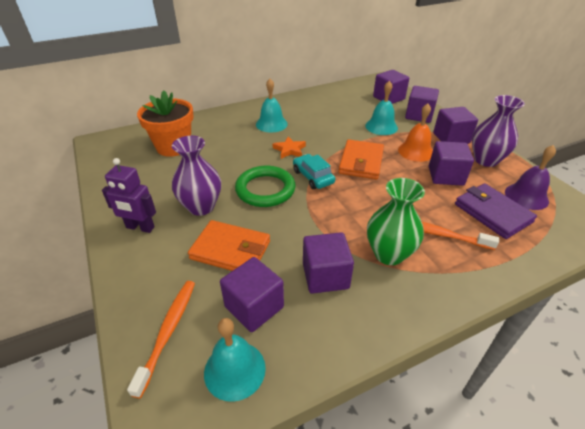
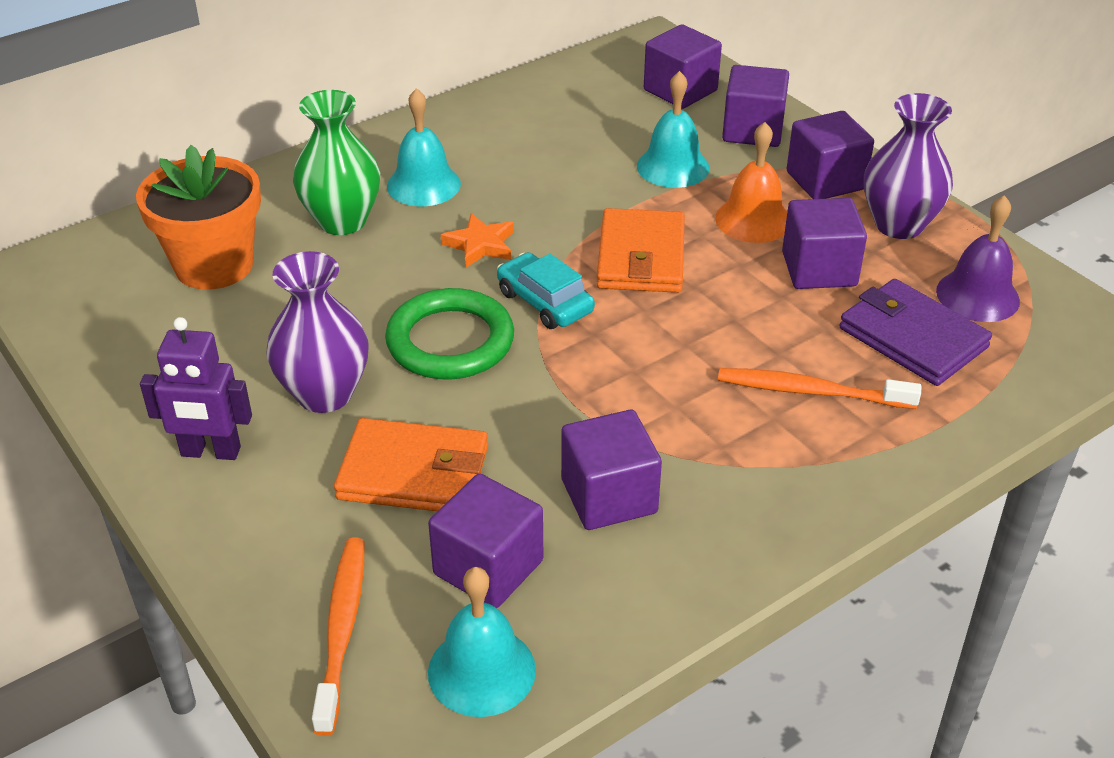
camera: 10 degrees left, 0 degrees up
(389, 254) = (722, 441): green vase -> green vase (342, 221)

